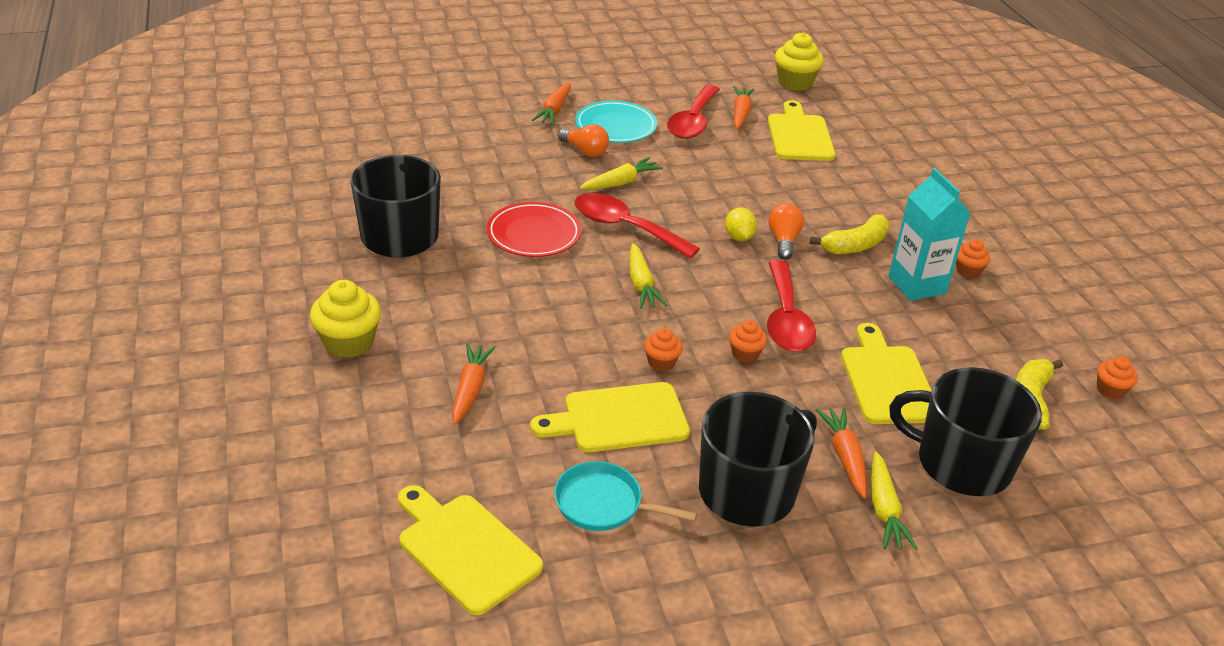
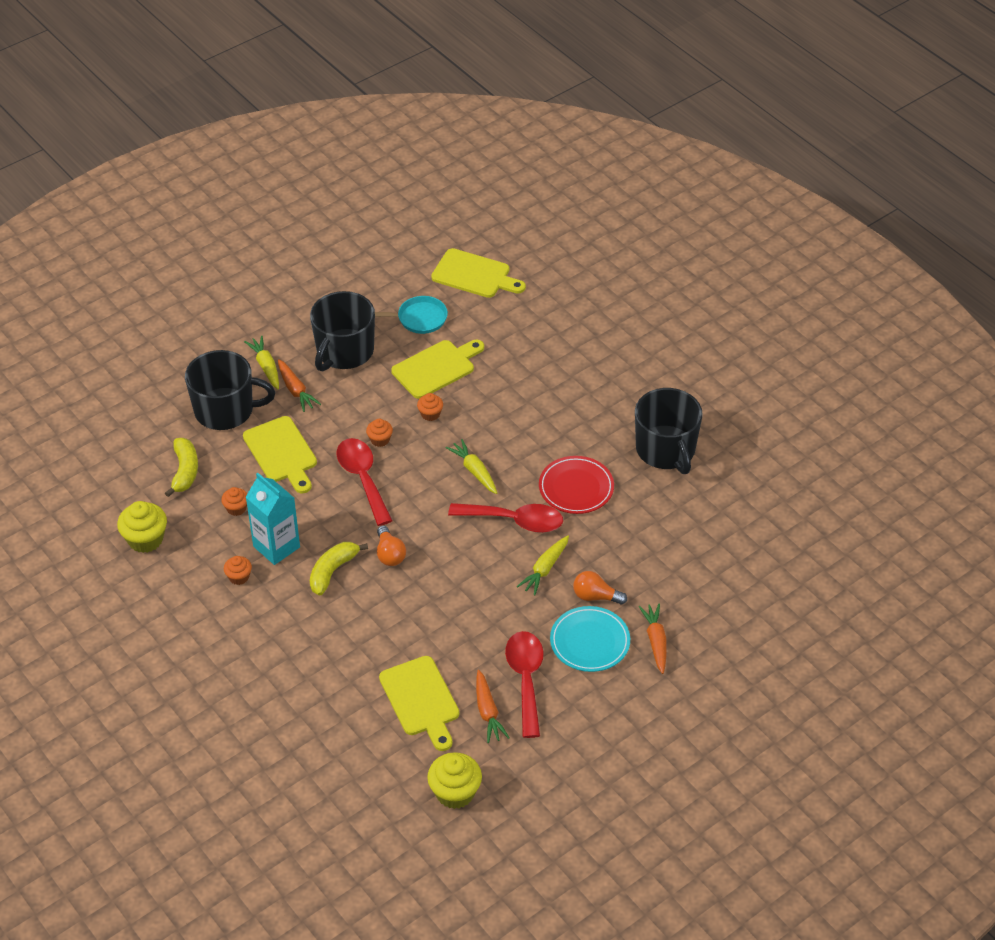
camera: 160 degrees right, 10 degrees up
(348, 342) = (626, 359): yellow cupcake -> yellow cupcake (145, 539)
(470, 389) = (532, 355): orange carrot -> none
(739, 237) = (425, 544): yellow lemon -> none
(1110, 390) = (130, 499): orange cupcake -> orange cupcake (236, 508)

